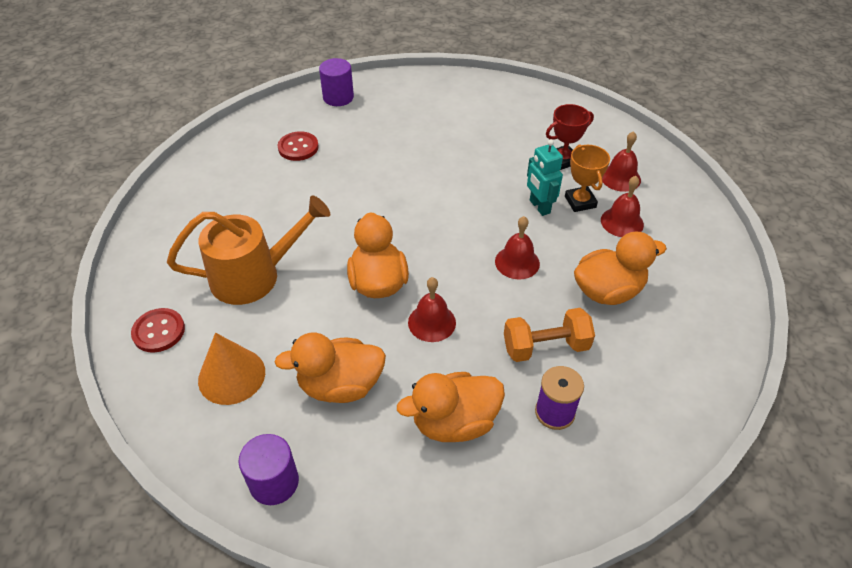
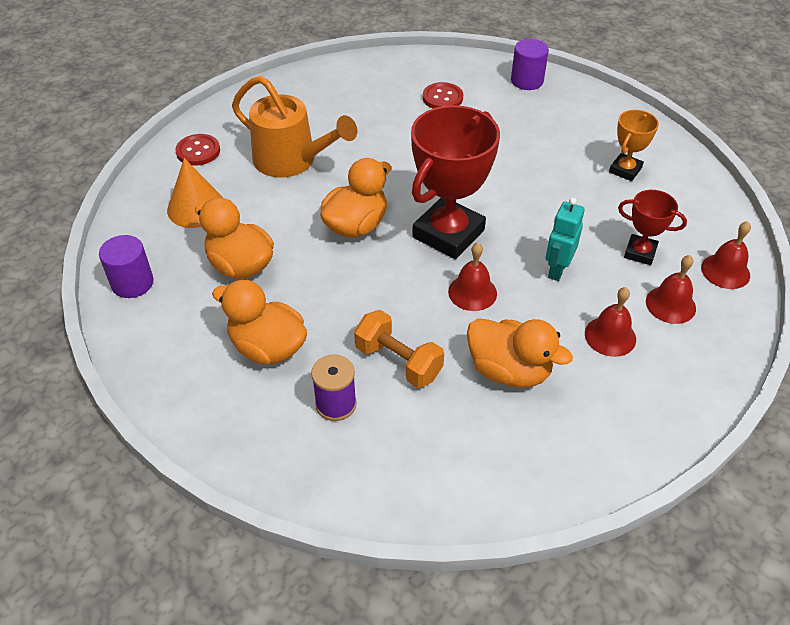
camera: 50 degrees right, 0 degrees up
(432, 322) = (350, 278): red bell -> red bell (725, 271)
(445, 237) = (448, 233): none -> red trophy
(580, 202) = (599, 293): orange trophy -> orange trophy (625, 170)

